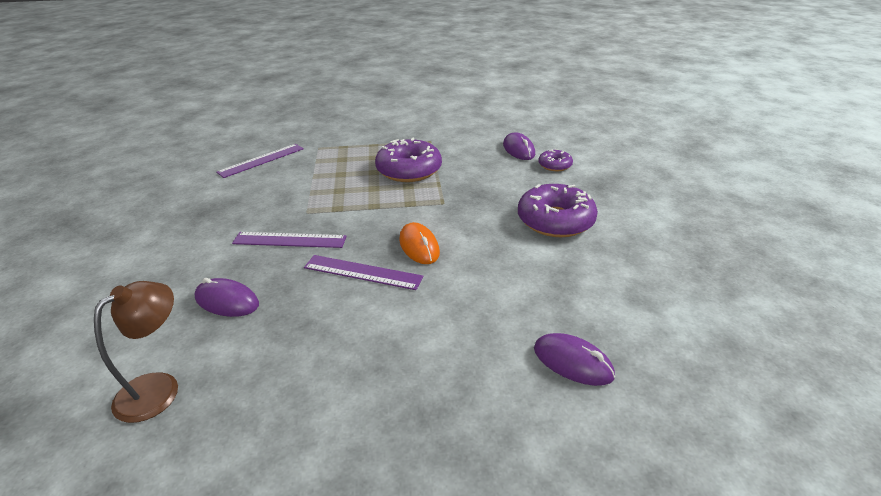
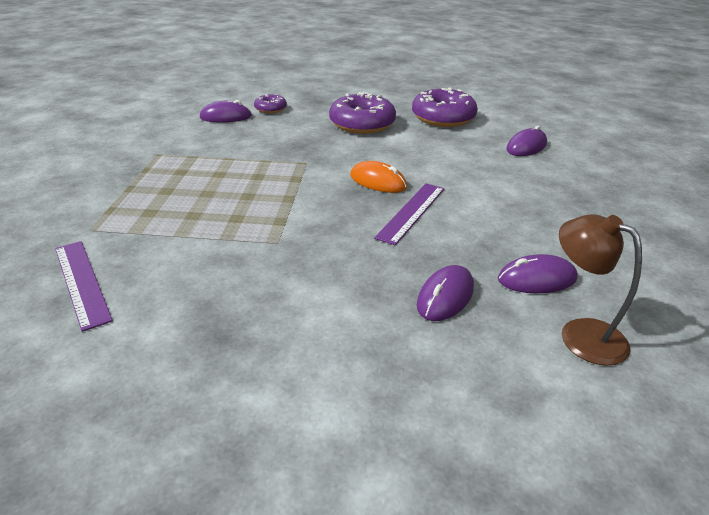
camera: 80 degrees left, 0 degrees up
(246, 360) = (536, 279): none -> purple mouse
(289, 240) = (335, 254): purple ruler -> none
(409, 170) = (221, 172): purple donut -> purple donut (443, 118)
(419, 246) = (378, 182): orange mouse -> orange mouse turned 45 degrees clockwise

